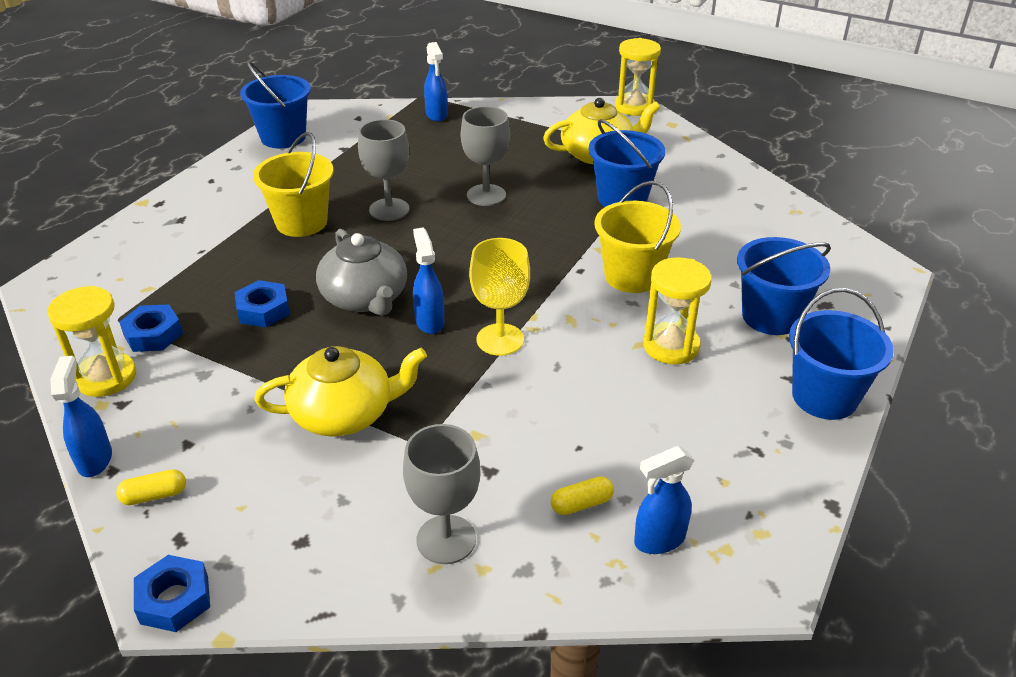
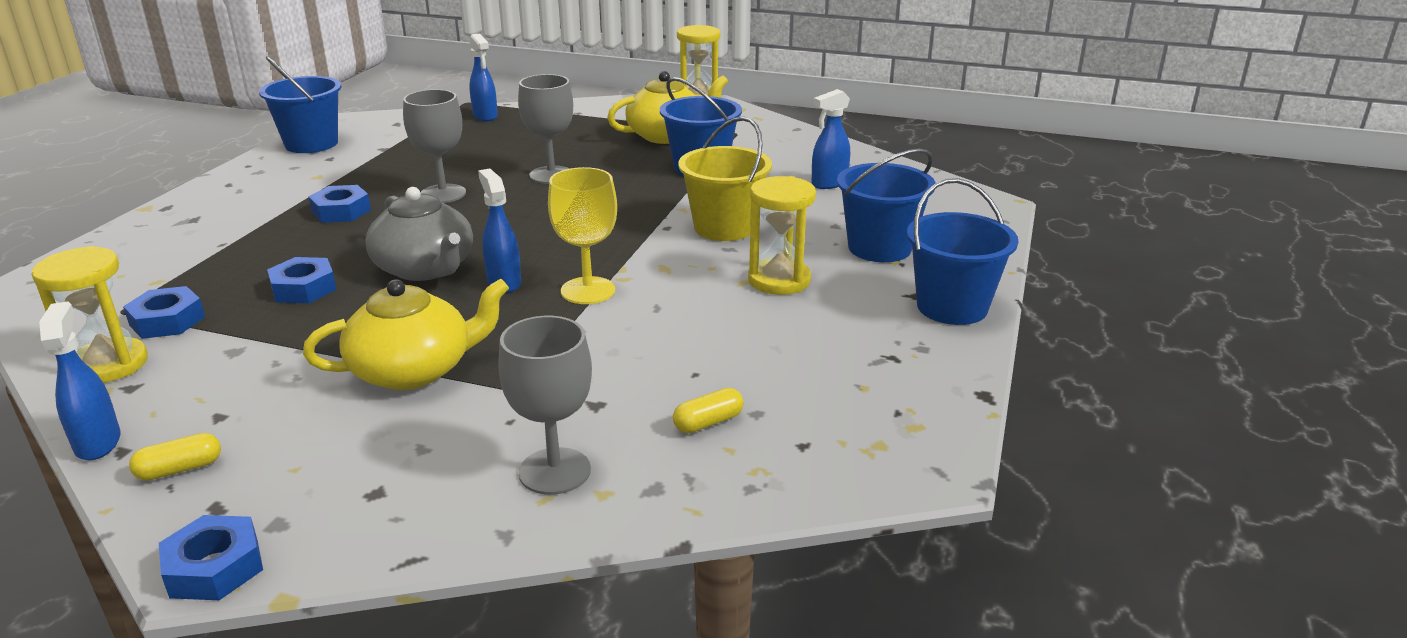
camera: 10 degrees left, 10 degrees down
(301, 222) = (341, 211): yellow bucket -> blue nut
(659, 540) = (803, 445): blue spray bottle -> blue spray bottle (829, 183)

